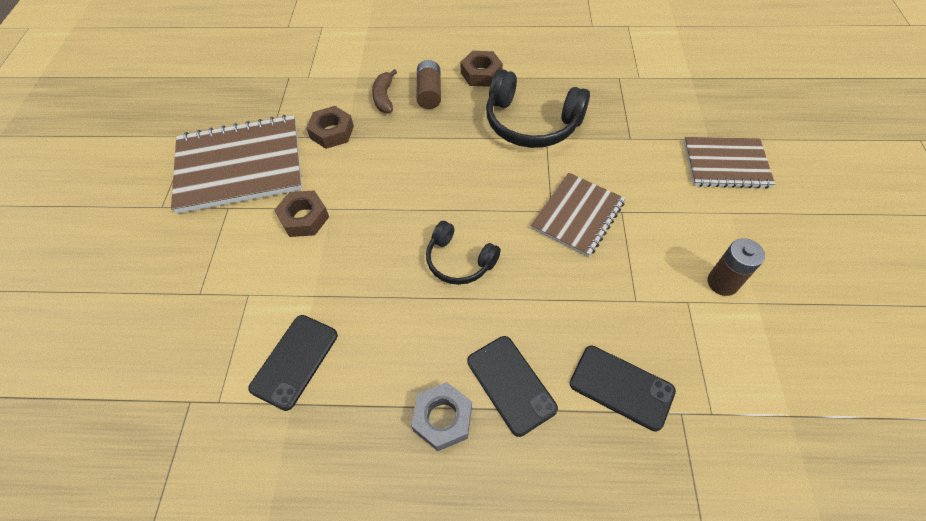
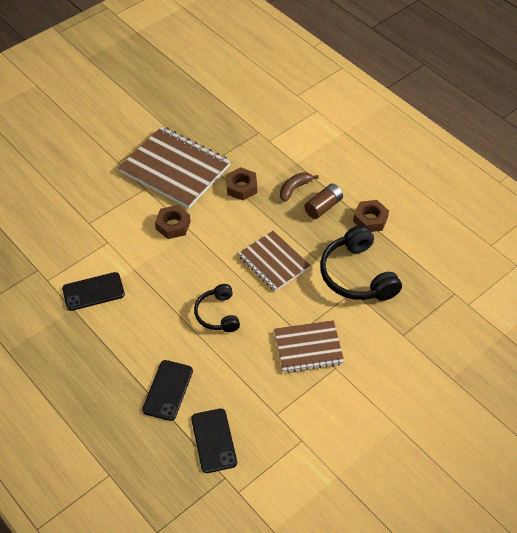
camera: 45 degrees right, 5 degrees down
(443, 418) = (122, 374): grey nut -> none
(722, 282) = (334, 450): brown battery -> none
(726, 164) = (437, 400): brown notebook -> brown notebook (274, 262)

